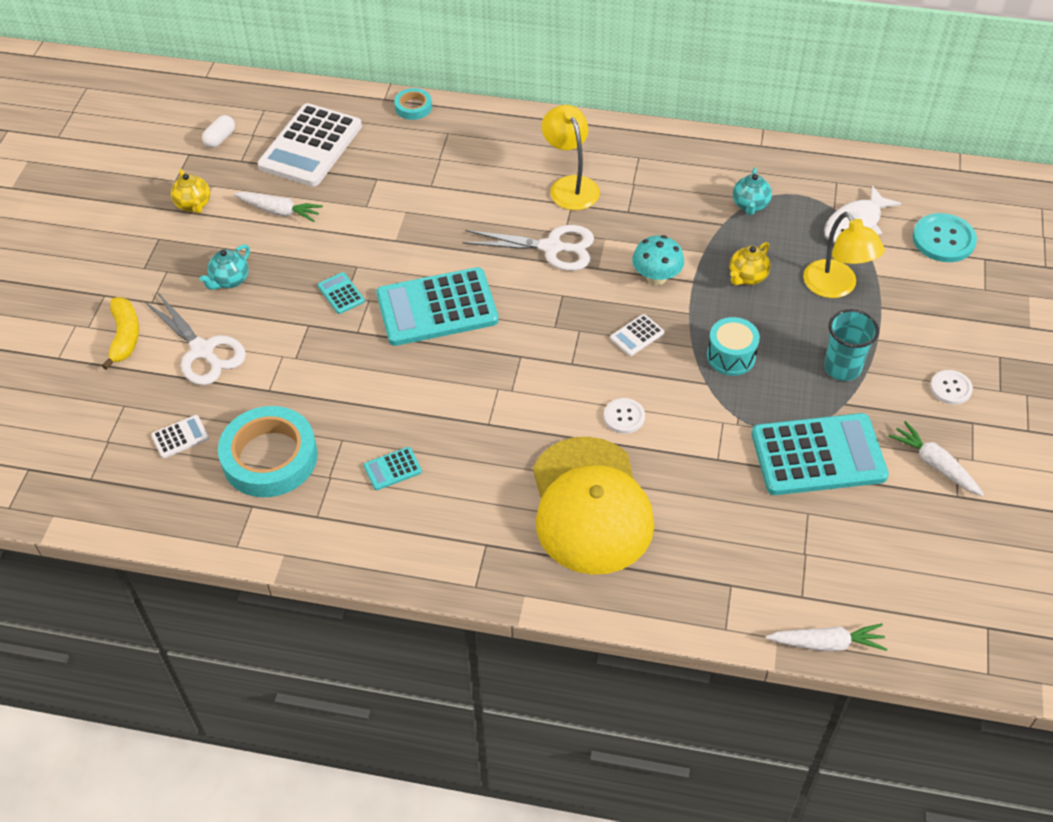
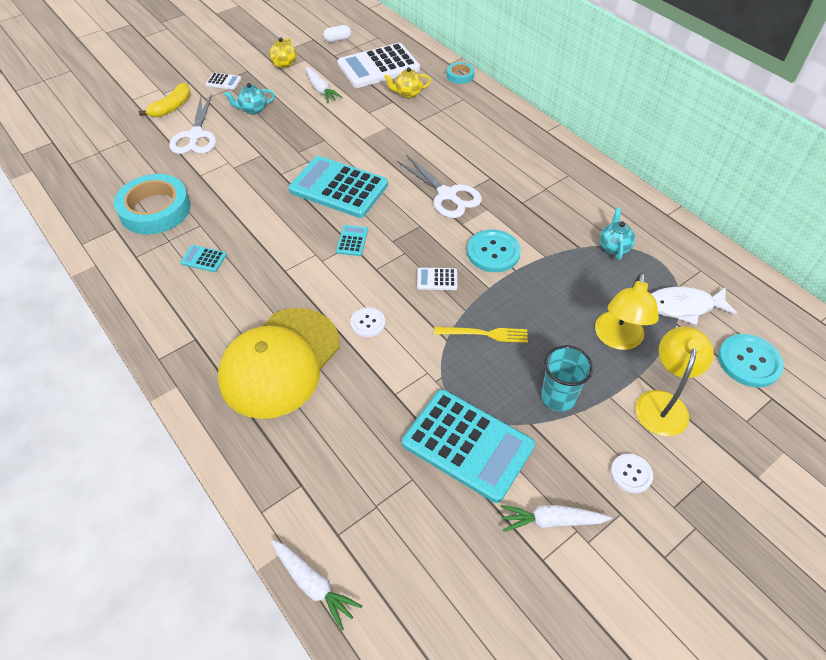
camera: 40 degrees right, 0 degrees up
(180, 437) = (130, 171): white calculator -> white calculator (223, 82)
(341, 293) = (298, 149): turquoise calculator -> turquoise calculator (352, 241)
(570, 186) = (502, 167): yellow lamp -> yellow lamp (663, 403)
(656, 277) = (493, 252): turquoise mushroom -> turquoise button
(731, 356) = (484, 334): turquoise drum -> yellow fork
(747, 277) = (557, 291): yellow teapot -> yellow teapot (408, 94)
(750, 205) = (614, 247): turquoise teapot -> turquoise teapot turned 135 degrees clockwise
(934, 464) = (551, 521): white carrot -> white carrot turned 90 degrees counterclockwise

